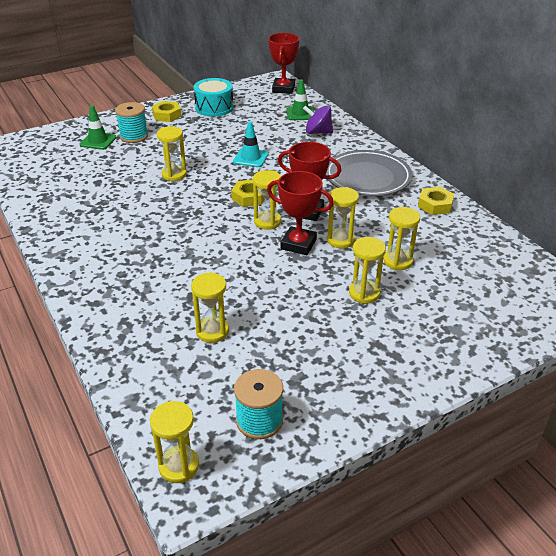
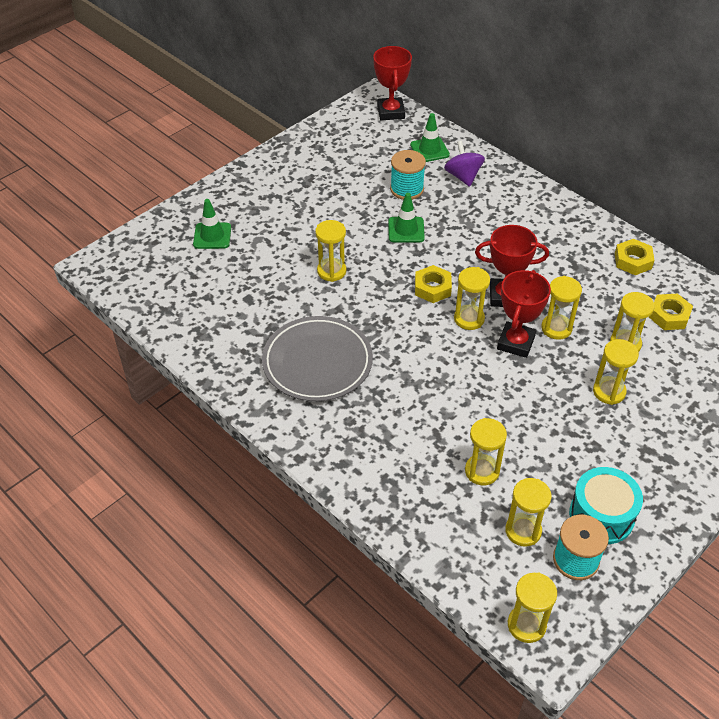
camera: 15 degrees left, 10 degrees up
(134, 136) = (251, 220): turquoise spool -> turquoise spool (407, 189)
(167, 115) = (272, 179): yellow nut -> yellow nut (669, 316)
(214, 107) = (323, 157): turquoise drum -> turquoise drum (601, 515)
(222, 385) = (523, 531): none -> yellow hourglass
(251, 158) = (406, 230): turquoise traffic cone -> green traffic cone
(298, 244) = (515, 343): red trophy -> red trophy turned 75 degrees counterclockwise
(318, 132) = (463, 176): purple spinning top -> purple spinning top turned 75 degrees clockwise
(367, 177) = (547, 235): grey plate -> grey plate (317, 362)

